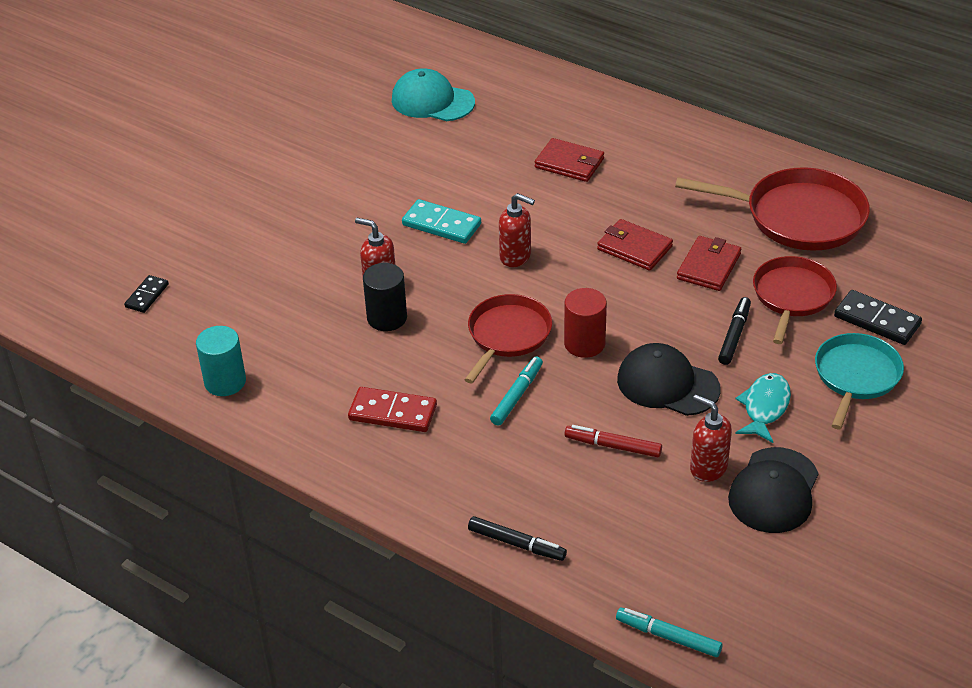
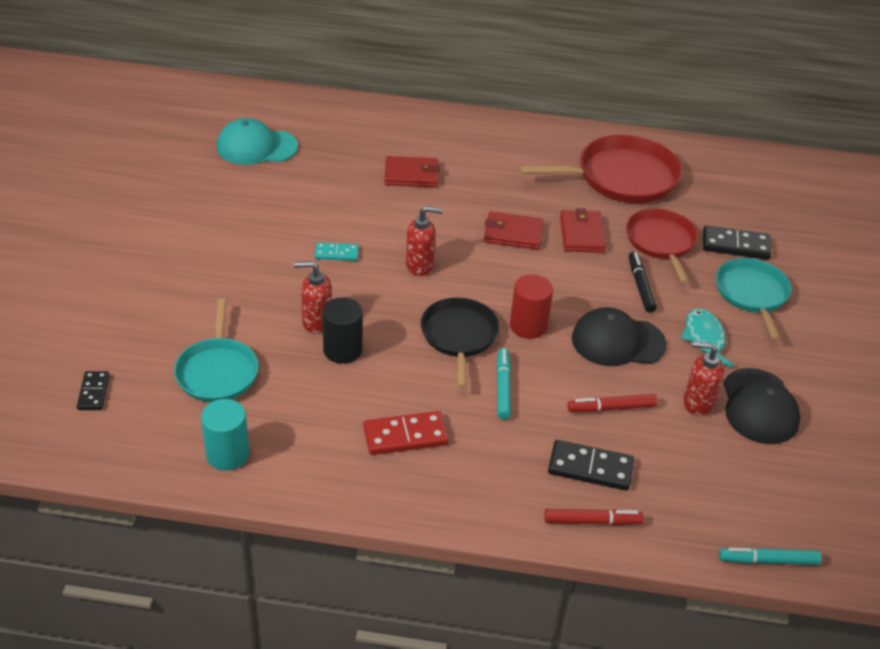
camera: 30 degrees left, 0 degrees up
(262, 306) = (217, 371): none -> turquoise pan
(441, 225) = (336, 253): turquoise domino -> turquoise domino, size x0.62
(507, 335) = (459, 336): red pan -> black pan
(517, 544) = (592, 521): black marker -> red marker
(550, 495) = (590, 468): none -> black domino

